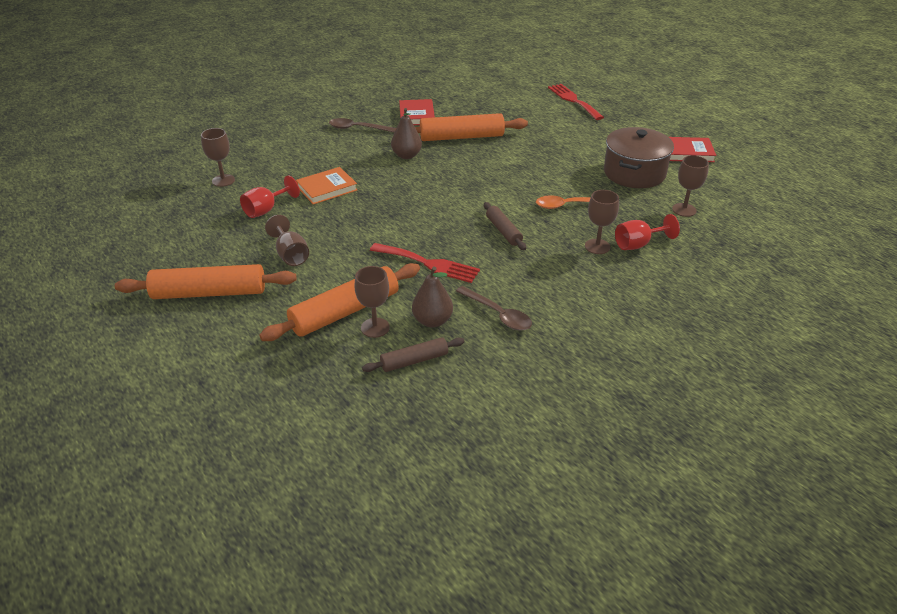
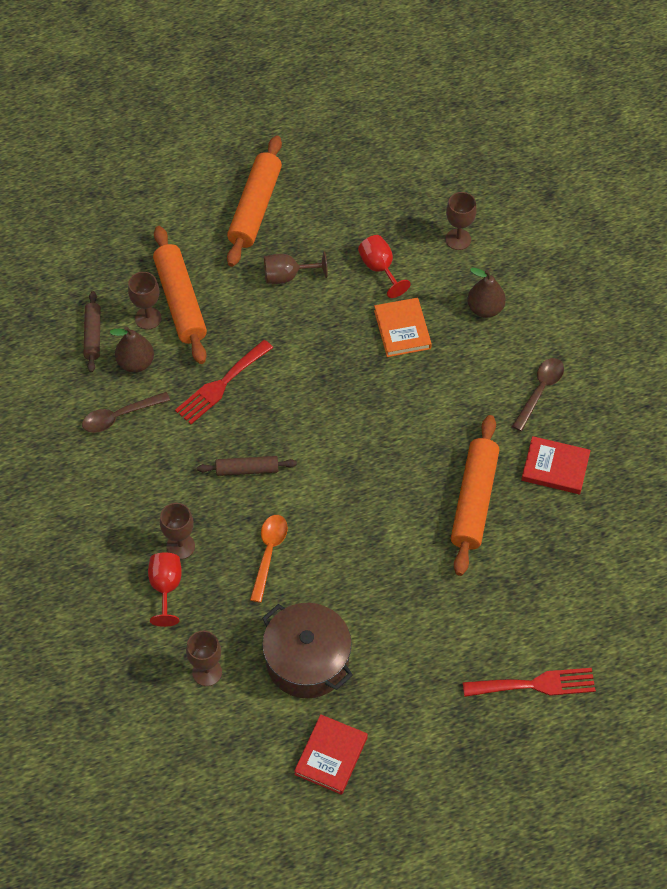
camera: 110 degrees right, 20 degrees up
(406, 155) = (448, 426): brown pear -> brown pear (485, 308)

